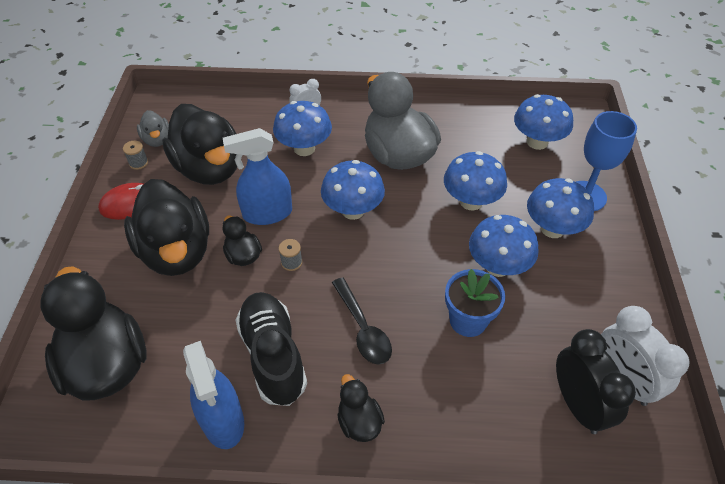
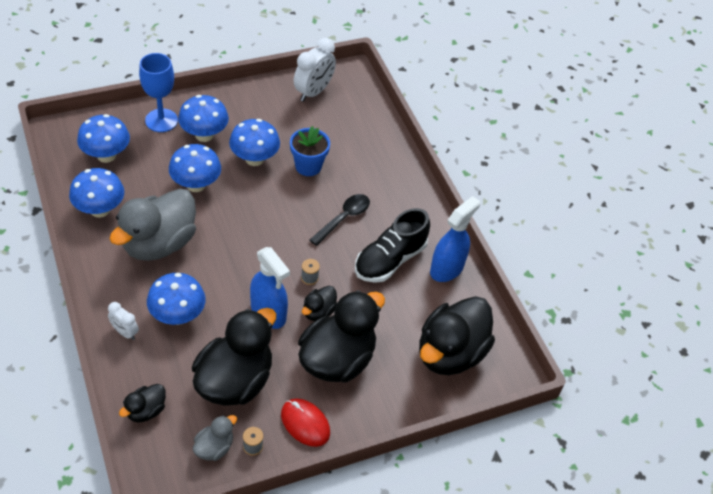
camera: 120 degrees left, 0 degrees up
(353, 210) = (239, 256): blue mushroom -> blue mushroom (100, 209)
(359, 421) = (407, 202): black duck -> black duck (146, 411)
(578, 405) = (340, 109): black clock -> none

